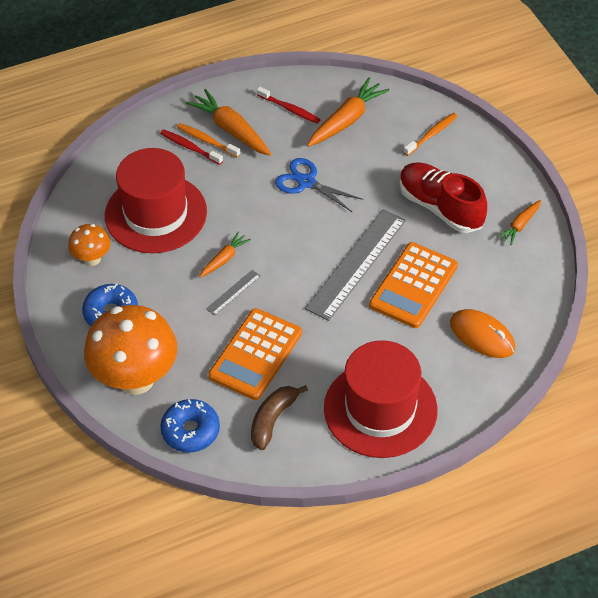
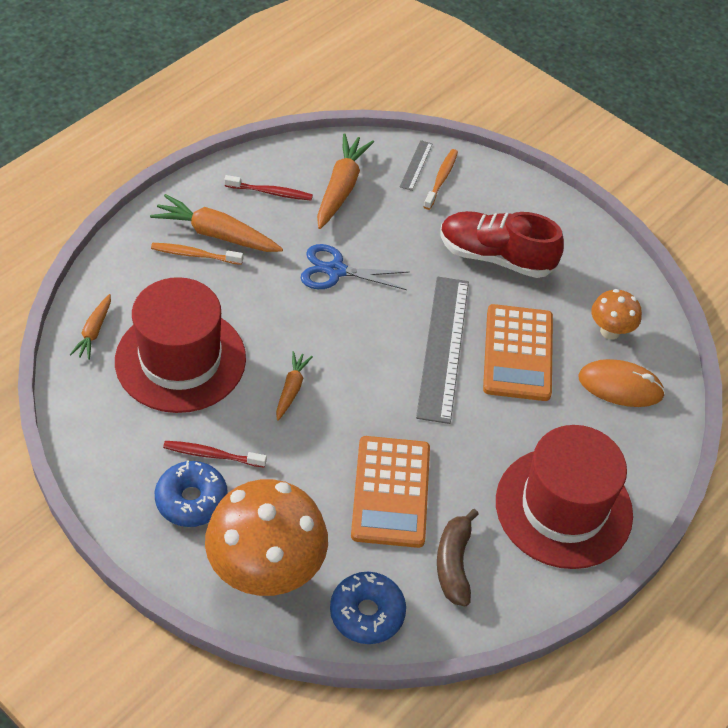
camera: 30 degrees left, 0 degrees up
(92, 259) = (131, 439): orange mushroom -> orange mushroom (610, 331)
(190, 147) = (178, 268): red toothbrush -> red toothbrush (212, 455)
(233, 292) = (324, 426): grey ruler -> grey ruler (416, 165)
(520, 225) = (588, 252): orange carrot -> orange carrot (94, 331)

